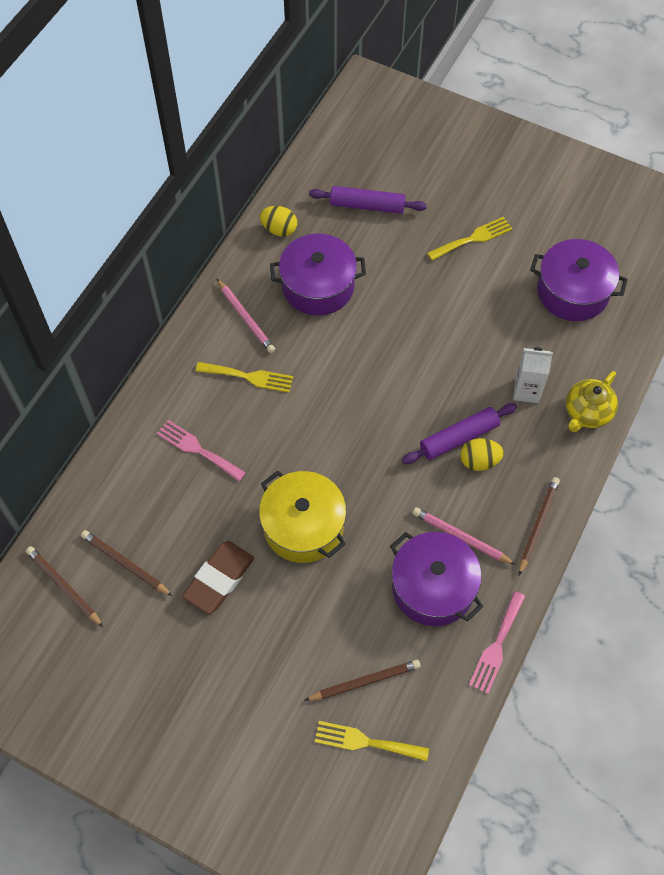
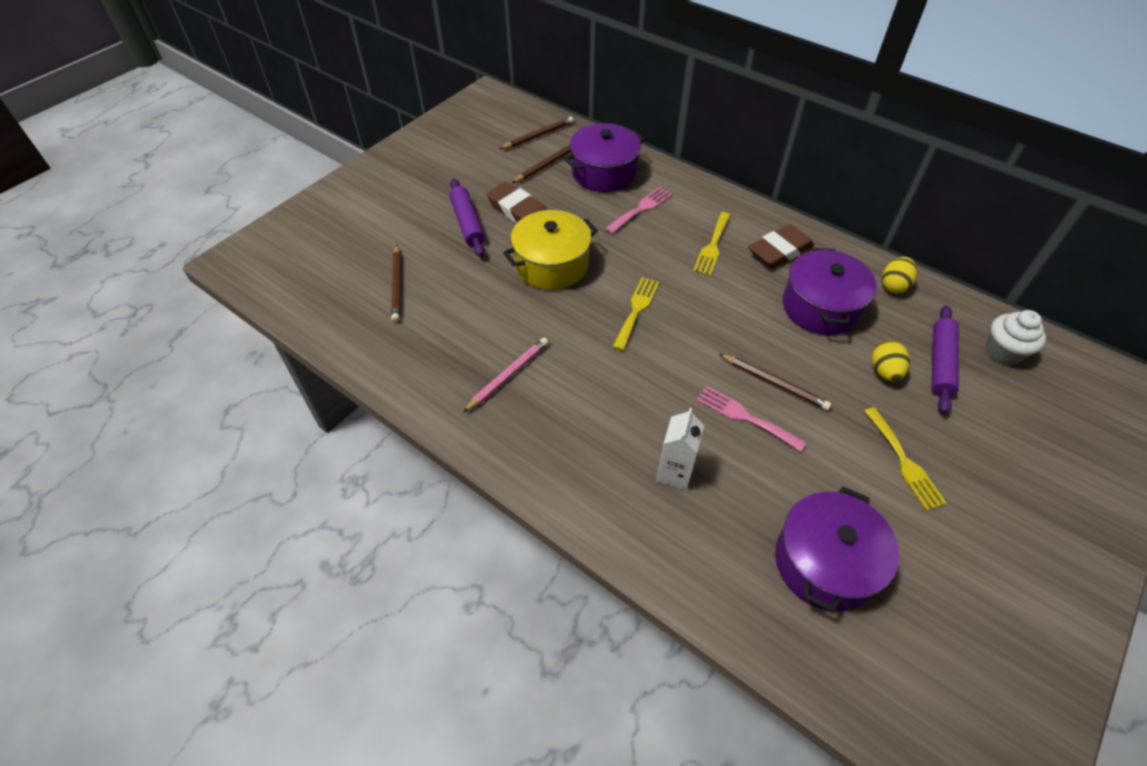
camera: 100 degrees right, 10 degrees down
(246, 318) = (779, 251): pink pencil -> brown eraser
(345, 163) = (1003, 352): none -> white cupcake
(365, 742) = (347, 279): yellow fork -> yellow fork (636, 310)
(433, 587) = (464, 345): purple pot -> purple pot (604, 172)
(459, 438) = (621, 395): purple rolling pin -> purple rolling pin (467, 223)
(479, 461) = (590, 407): yellow egg -> yellow egg (884, 371)
(497, 646) = (388, 383): pink fork -> pink fork (745, 417)
(538, 525) = (503, 445): brown pencil -> brown pencil (774, 383)
(587, 413) = (636, 532): yellow teapot -> none

